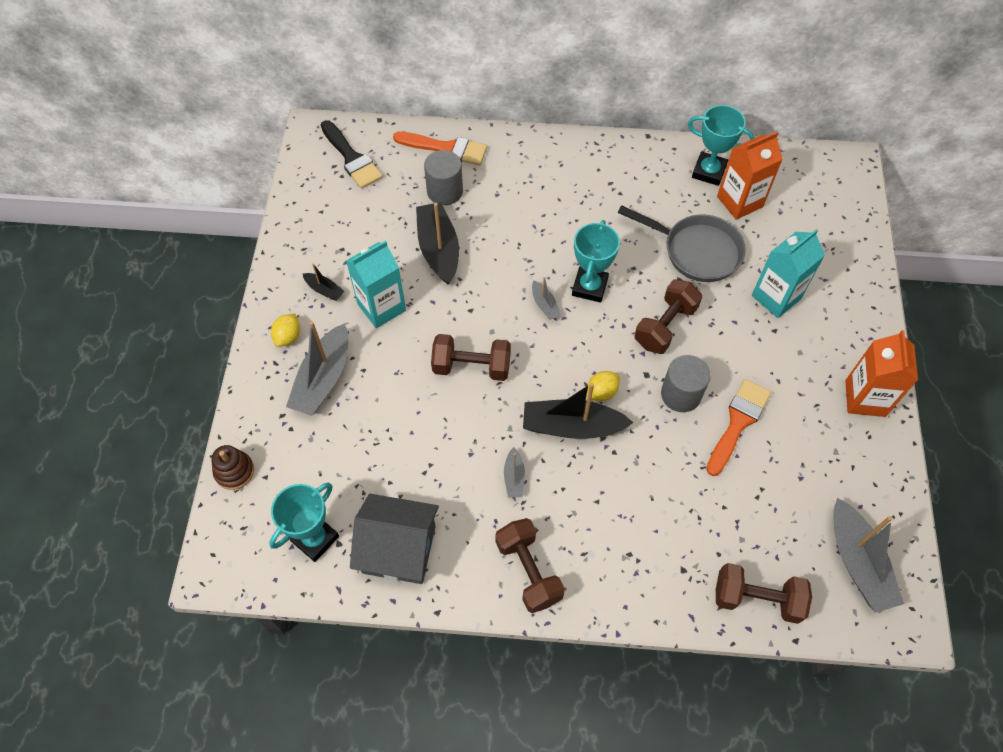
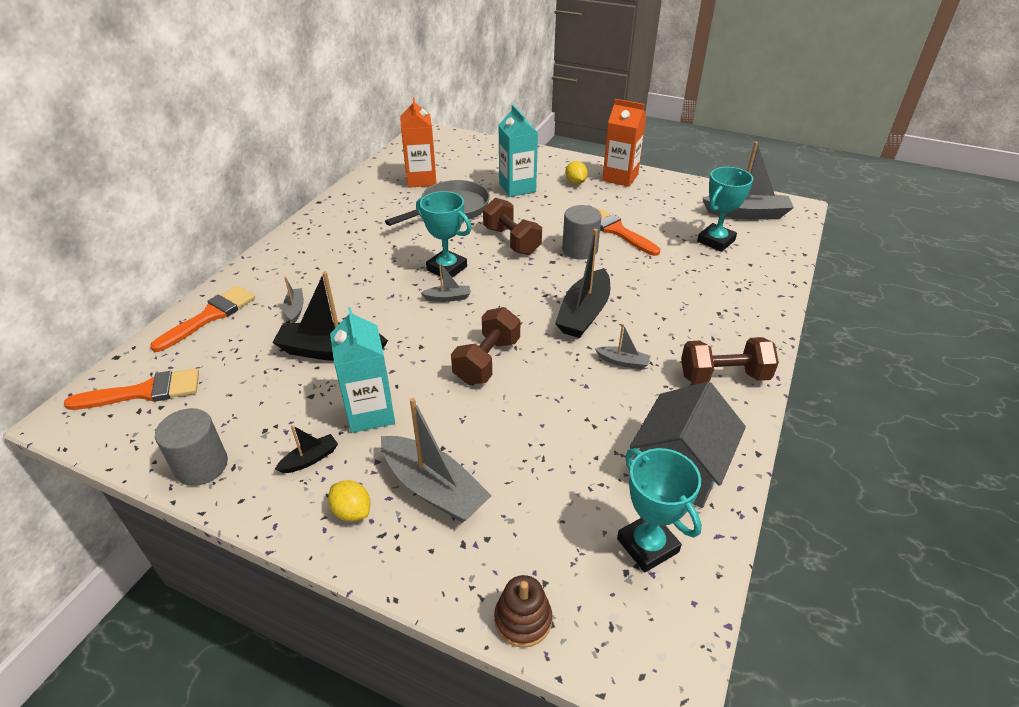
camera: 70 degrees left, 20 degrees down
(352, 158) = (144, 392): black brush -> orange brush
(445, 191) = (263, 330): grey cylinder -> grey cylinder (201, 466)
(479, 200) = (295, 309): none -> grey boat
(601, 392) = (557, 288): yellow lemon -> yellow lemon (575, 182)
(709, 171) = (381, 185): turquoise trophy -> turquoise trophy (716, 241)
(757, 598) = (769, 261): brown dumbbell -> none

